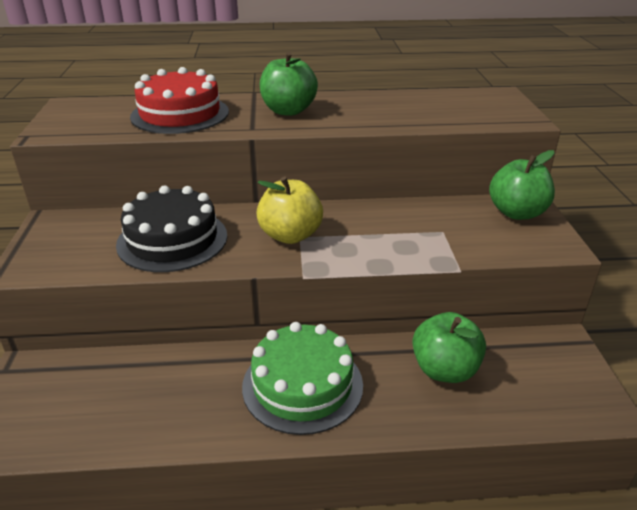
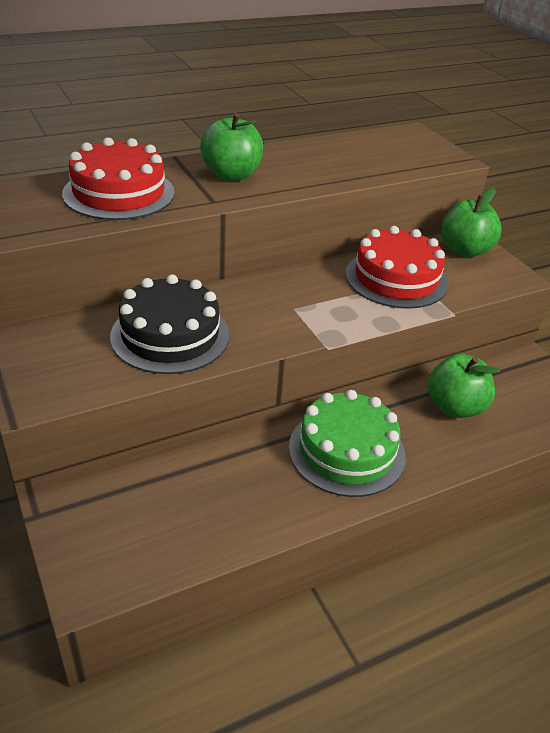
camera: 25 degrees left, 5 degrees up
(290, 235) = (284, 309): yellow apple -> none
(422, 227) = (396, 278): none -> red cake

